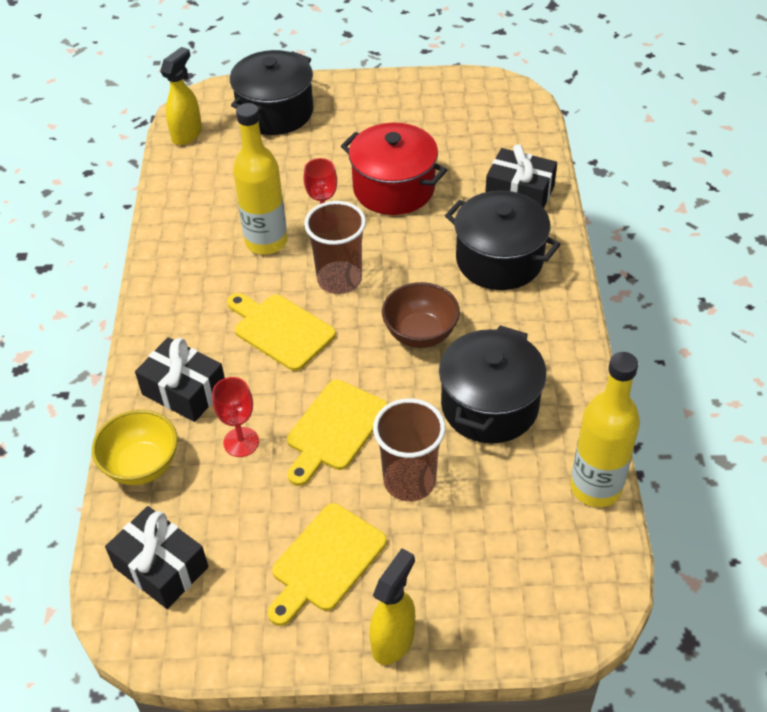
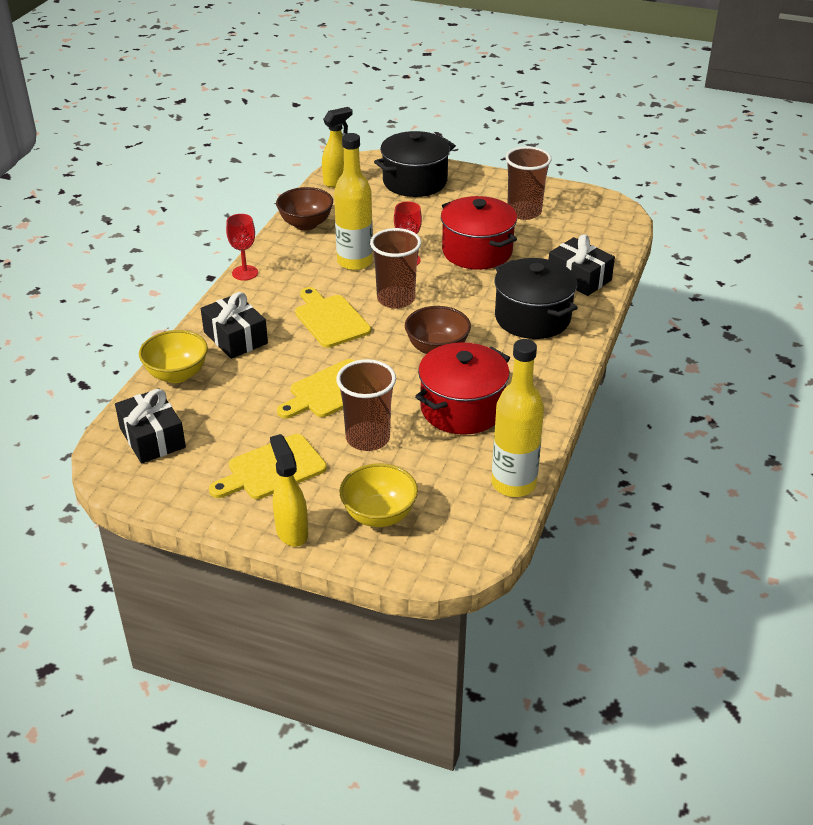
camera: 20 degrees right, 10 degrees down
(181, 205) = (306, 224): none -> brown bowl
(241, 442) = (257, 380): red goblet -> red goblet (245, 273)
(393, 640) = (291, 531): yellow spray bottle -> yellow spray bottle turned 75 degrees counterclockwise
(416, 121) = (524, 212): none -> brown cup
(477, 582) = (379, 515): none -> yellow bowl
(489, 405) = (462, 408): black pot -> red pot

